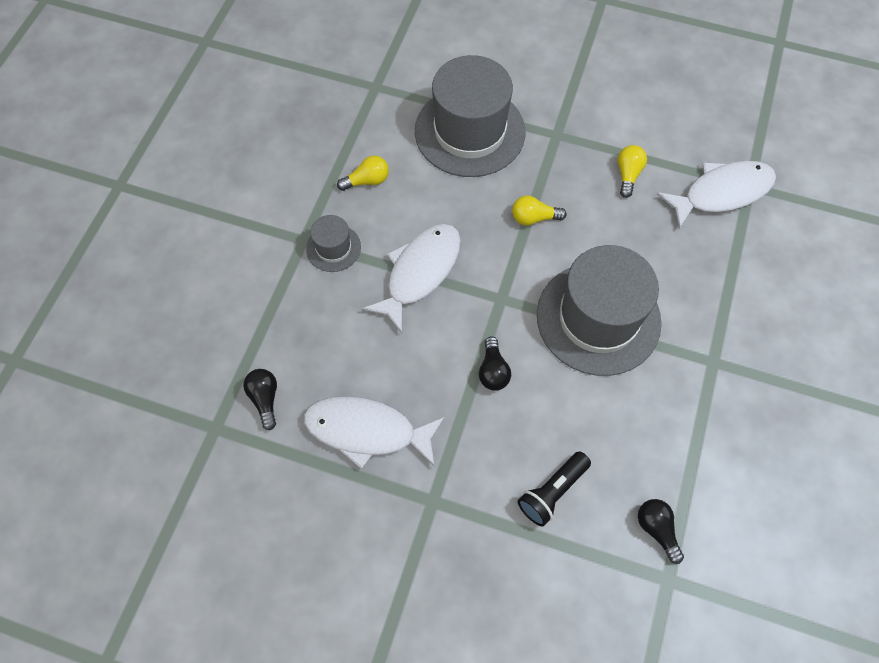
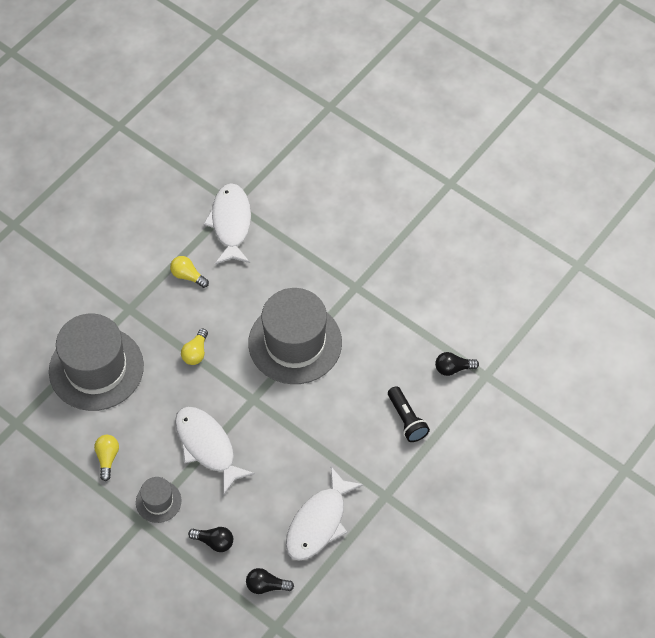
camera: 70 degrees left, 5 degrees down
(493, 371) = (307, 425): black light bulb -> black light bulb (214, 542)

